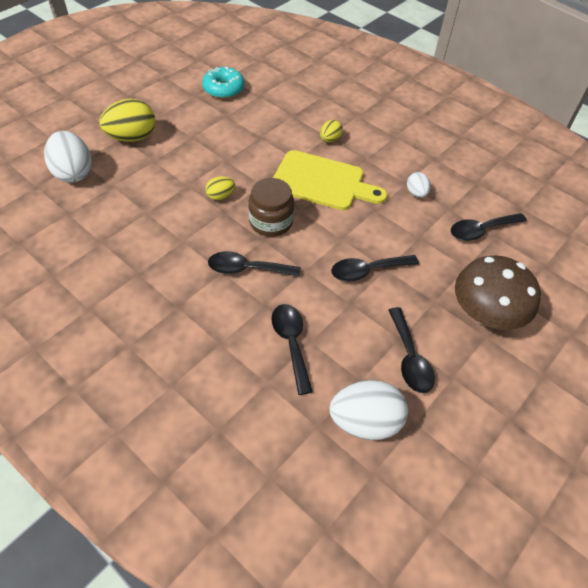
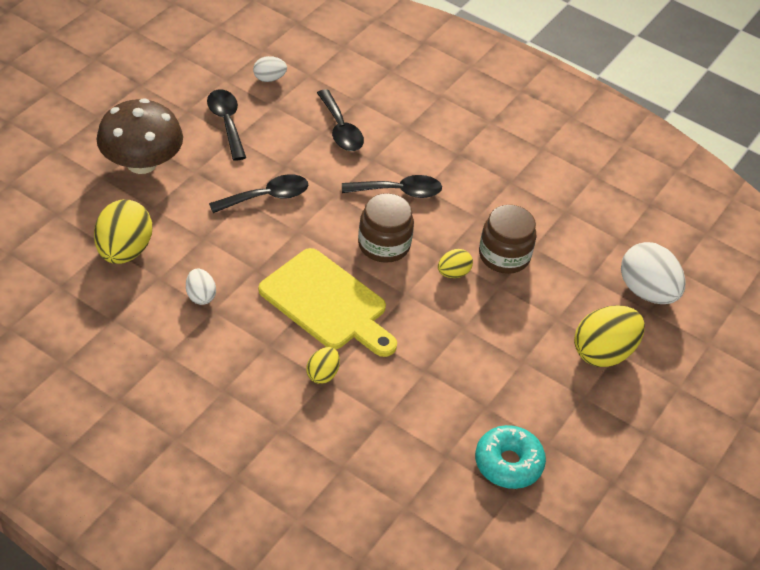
camera: 170 degrees right, 5 degrees down
(174, 207) = (504, 256): none -> brown jar
(322, 182) = (327, 303): yellow cutting board -> yellow cutting board turned 150 degrees counterclockwise
(365, 421) = (269, 78): white egg -> white egg, size x0.52
(481, 230) = (124, 251): black spoon -> yellow egg

